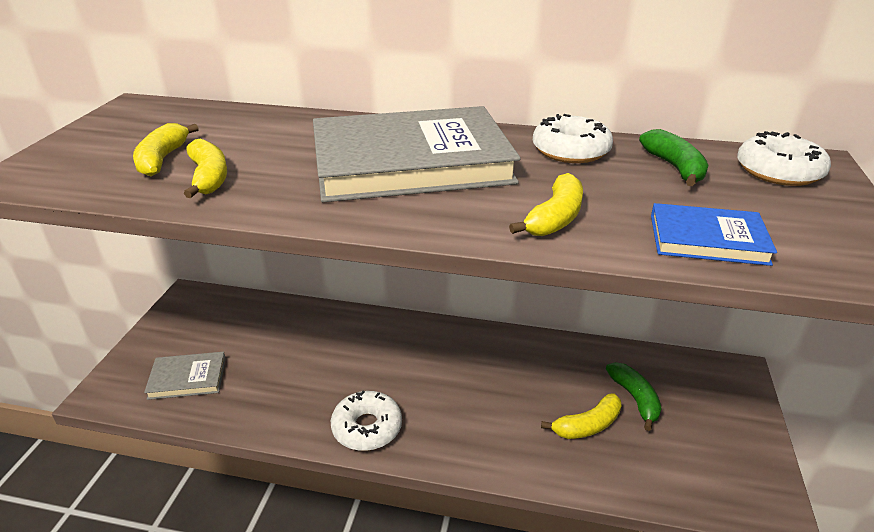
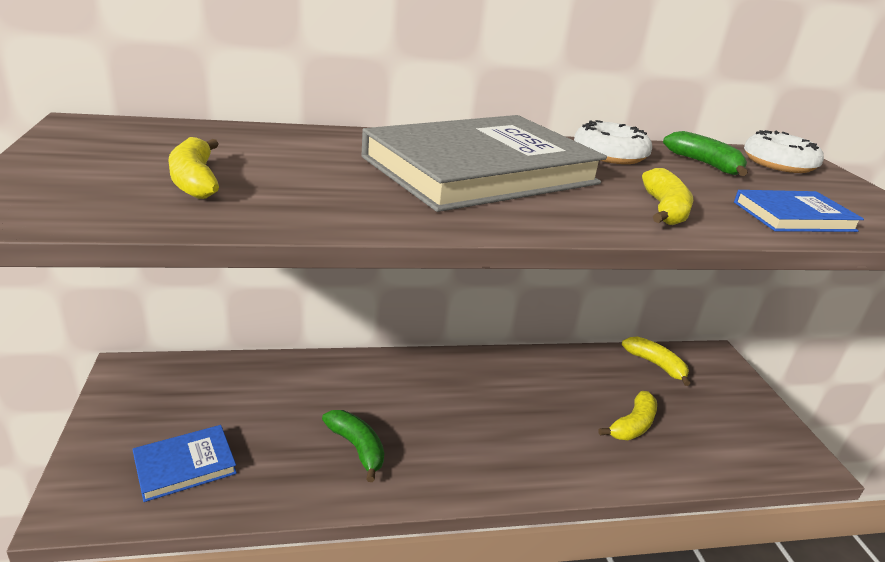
camera: 25 degrees left, 5 degrees down
(187, 378) = (185, 465): grey book -> blue book
(209, 178) = (278, 196): yellow banana -> yellow banana (656, 365)
(367, 428) = (432, 474): white donut -> none
(635, 399) = (655, 393): green banana -> green banana (357, 448)

